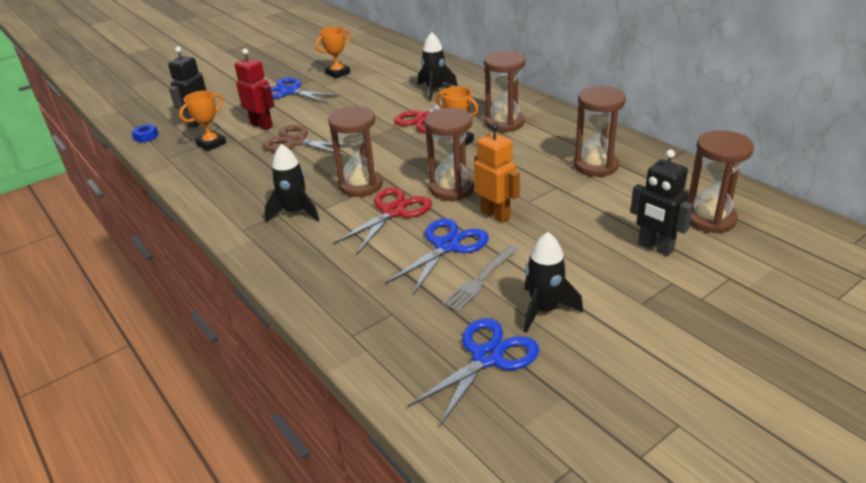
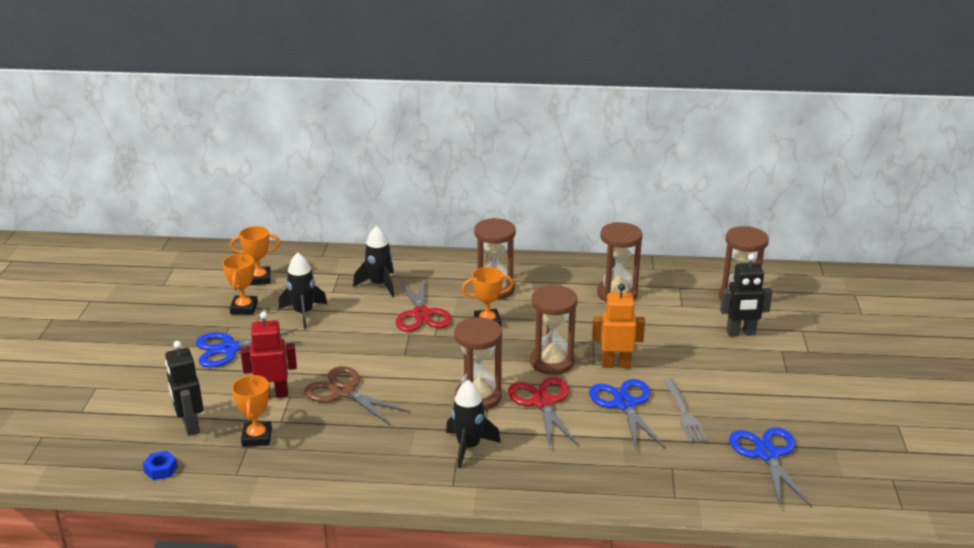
camera: 50 degrees left, 5 degrees down
(296, 142) = (344, 392): brown scissors -> brown scissors turned 60 degrees clockwise
(375, 61) = (259, 279): none -> orange trophy
(544, 310) = (748, 408): black rocket -> black rocket (303, 313)

